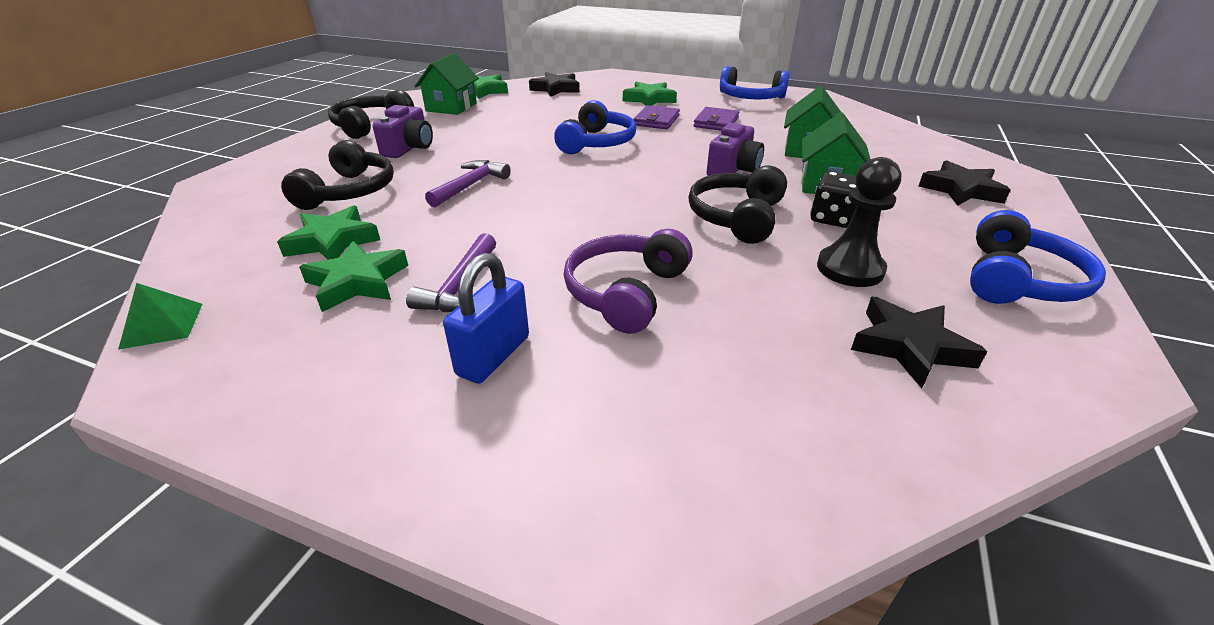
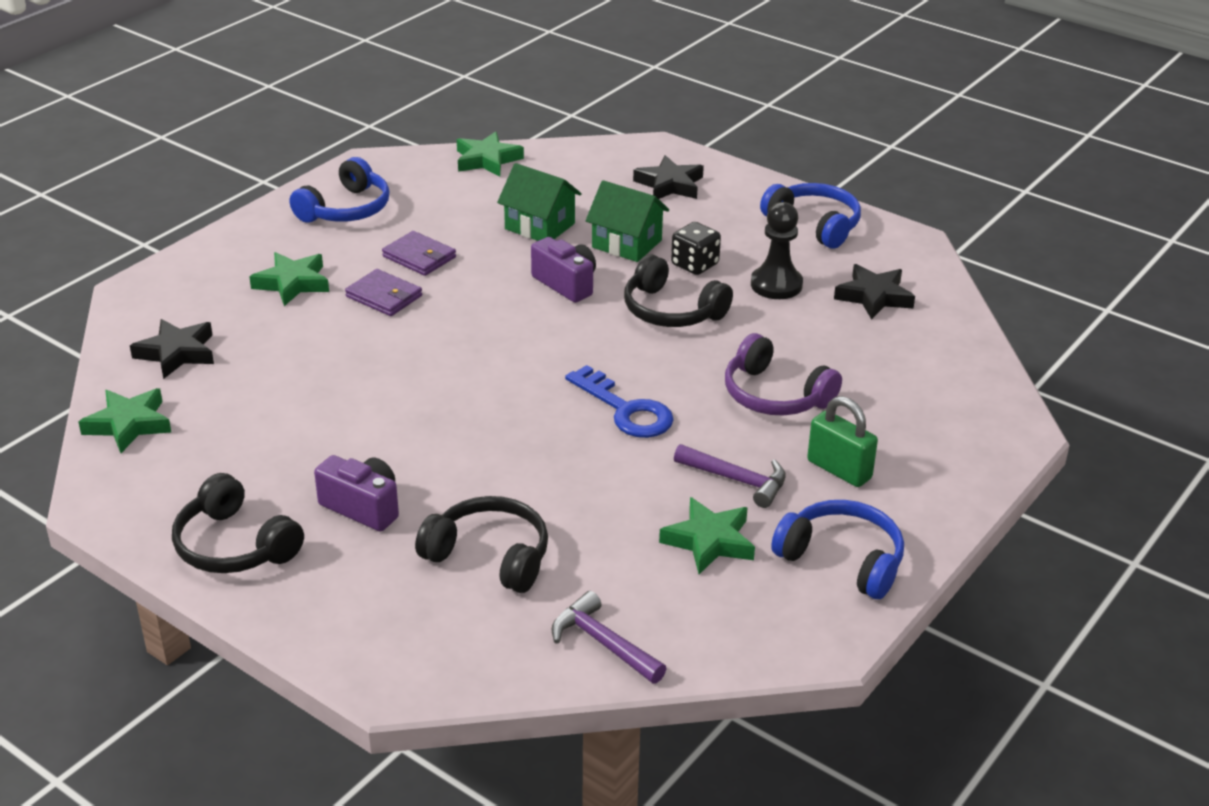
camera: 75 degrees left, 0 degrees up
(162, 325) = (746, 656): green pyramid -> none
(333, 241) = (618, 562): green star -> green star (487, 160)
(451, 107) = (196, 462): green house -> none
(470, 185) = (518, 461): purple hammer -> purple hammer (603, 643)
(493, 355) = (839, 470): blue padlock -> green padlock
(559, 217) = (626, 410): none -> blue key
(596, 143) = (435, 354): blue headphones -> blue headphones (842, 560)

